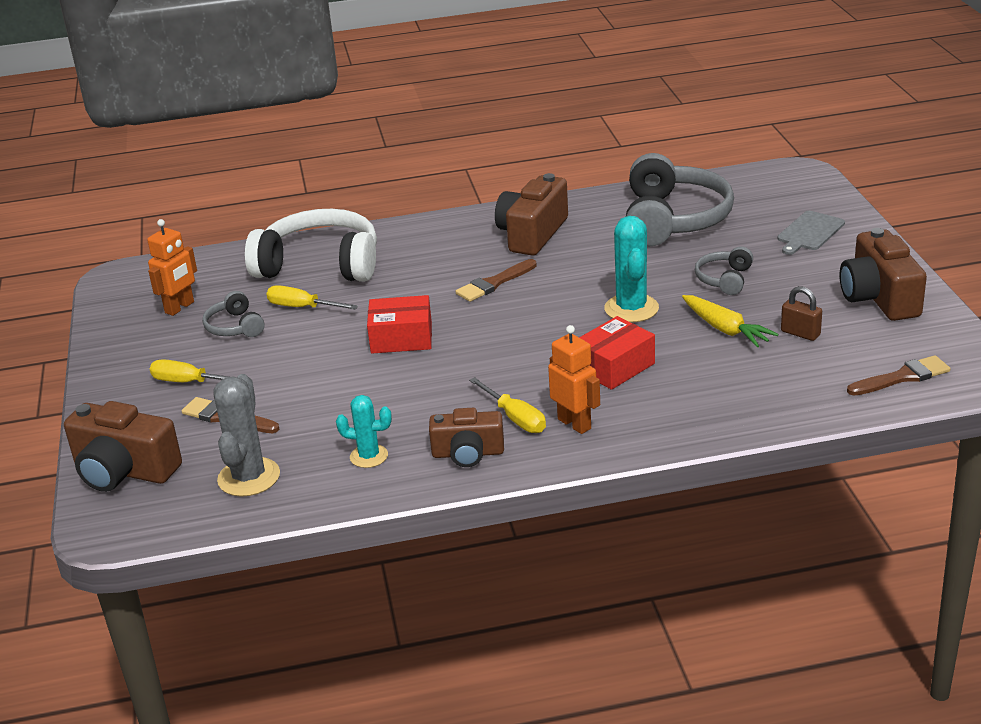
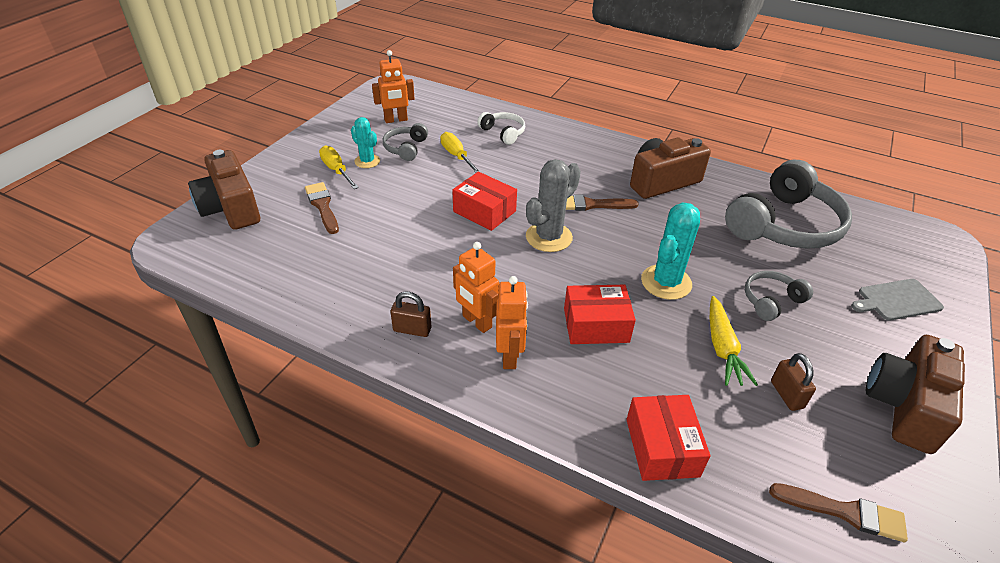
camera: 35 degrees right, 10 degrees up
(249, 477) = (277, 256): grey cactus -> grey cactus (549, 237)
(320, 264) = (503, 133): white headphones -> white headphones, size x0.47
(369, 456) = (355, 288): turquoise cactus -> turquoise cactus (367, 161)
(468, 453) = (412, 329): brown camera -> brown padlock
(515, 418) = (476, 322): yellow screwdriver -> orange robot
(755, 411) = (662, 447): none -> red box

